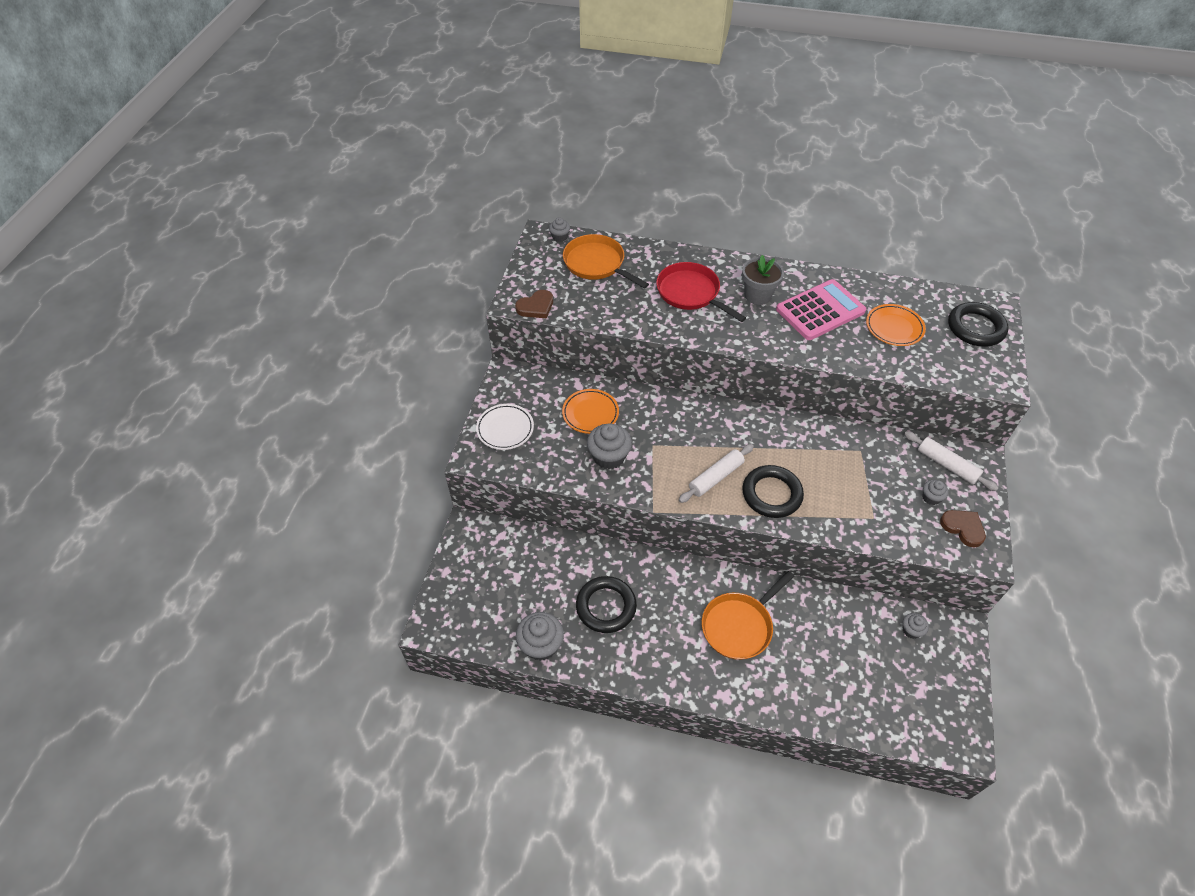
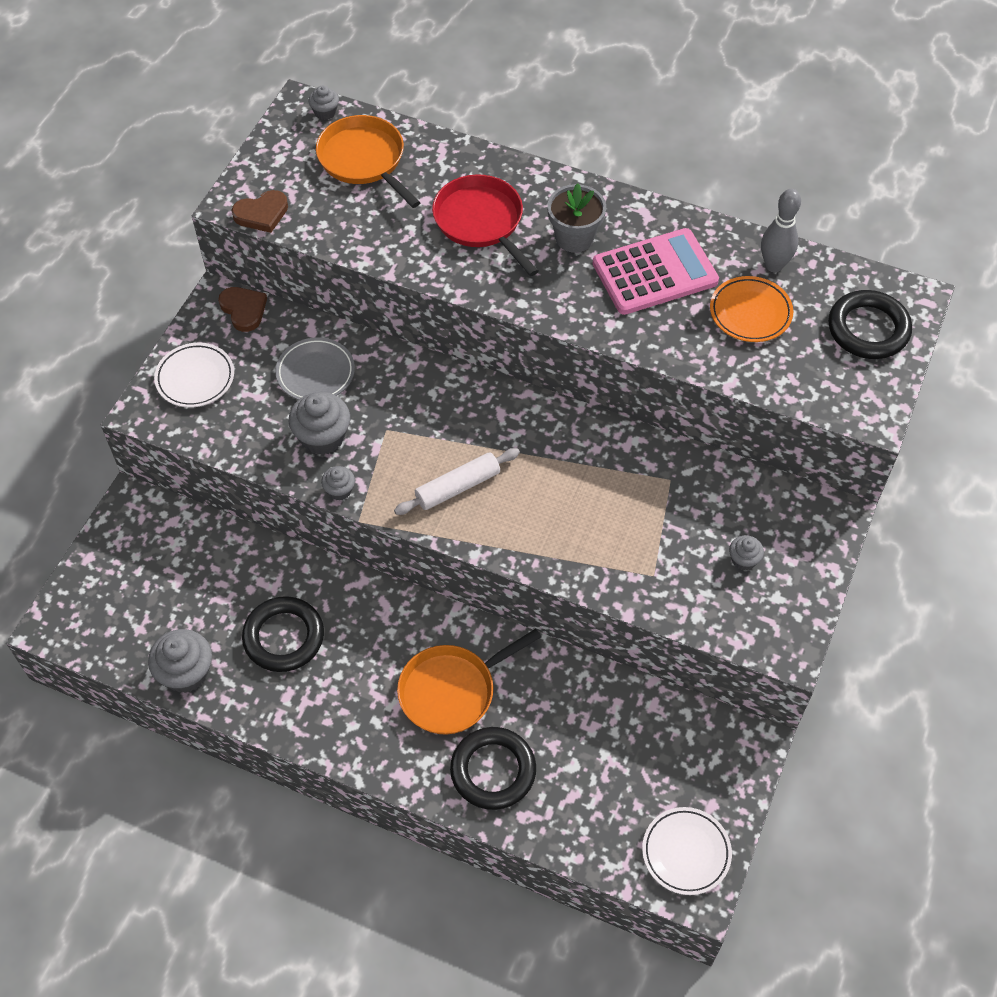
camera: 10 degrees right, 5 degrees up
(590, 413) = (315, 373): orange plate -> grey plate
(771, 494) = (526, 521): black ring -> black ring (493, 770)
(897, 296) = (774, 265): none -> grey bowling pin
(911, 630) = (681, 734): grey cupcake -> grey cupcake (339, 490)
(945, 717) = (686, 852): none -> white plate
(947, 465) = (784, 518): white rolling pin -> none
(963, 528) = (772, 608): brown heart -> brown heart (244, 310)

